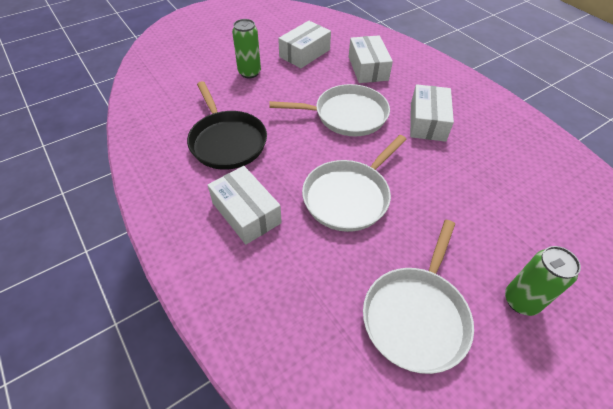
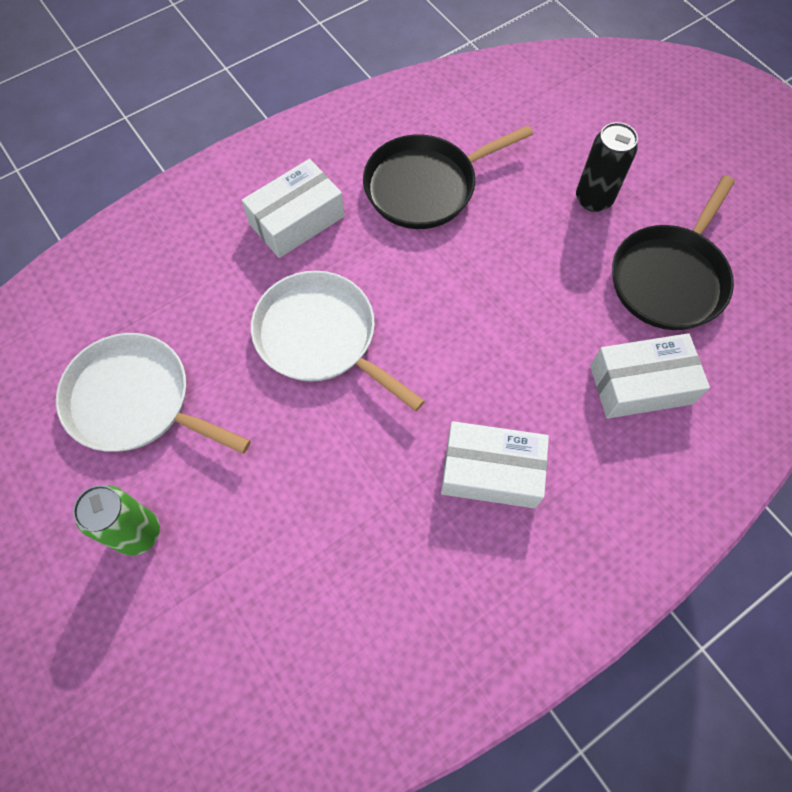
camera: 90 degrees right, 15 degrees up
(249, 73) = (593, 199): green can -> black can
(304, 53) = (669, 278): white box -> black pan
(347, 115) = (497, 342): white pan -> none

